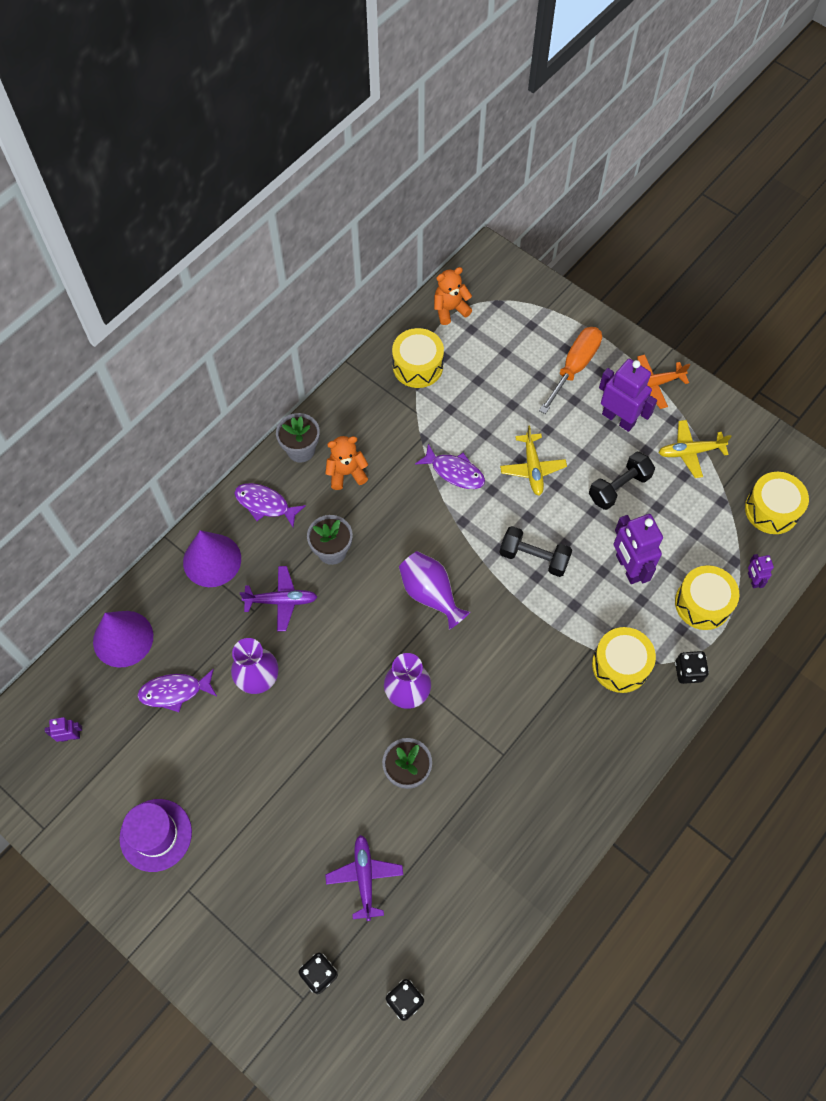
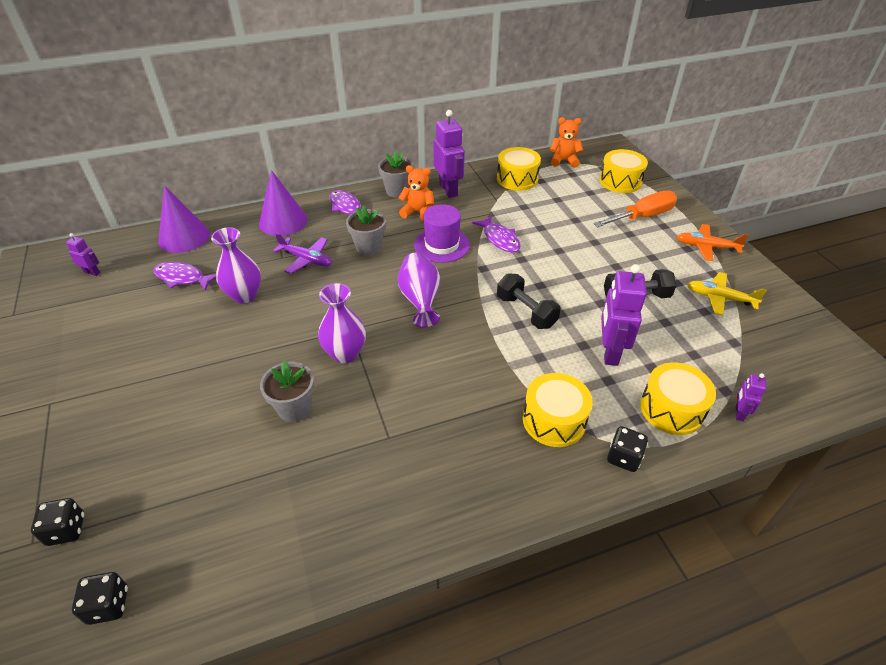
camera: 30 degrees right, 20 degrees down
(156, 835) = (72, 355): purple hat -> purple hat (442, 245)
(364, 877) = (183, 470): purple plane -> none
(532, 468) = (565, 259): yellow plane -> none
(618, 419) = (662, 256): purple robot -> purple robot (448, 190)
(771, 510) = (787, 367): yellow drum -> yellow drum (620, 181)

